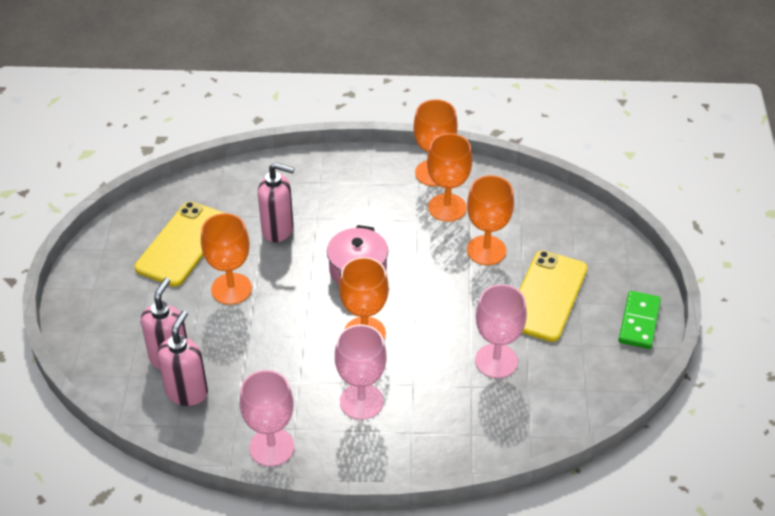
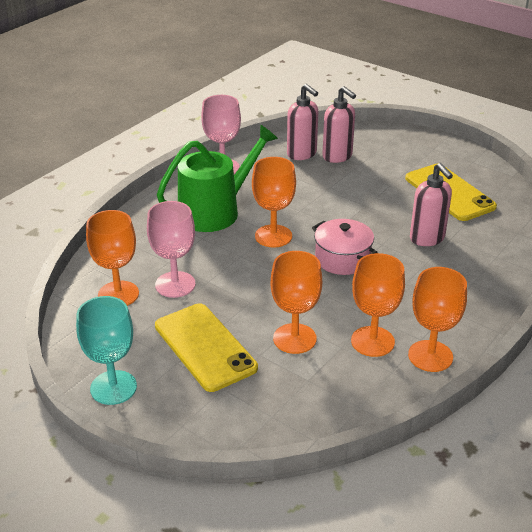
camera: 125 degrees right, 10 degrees down
(231, 289) = (380, 197): orange goblet -> orange goblet (118, 294)
(278, 230) = (427, 238): pink soap dispenser -> pink soap dispenser turned 75 degrees counterclockwise
(361, 401) = (215, 211): pink goblet -> green watering can
(639, 322) = (113, 387): green domino -> turquoise goblet

